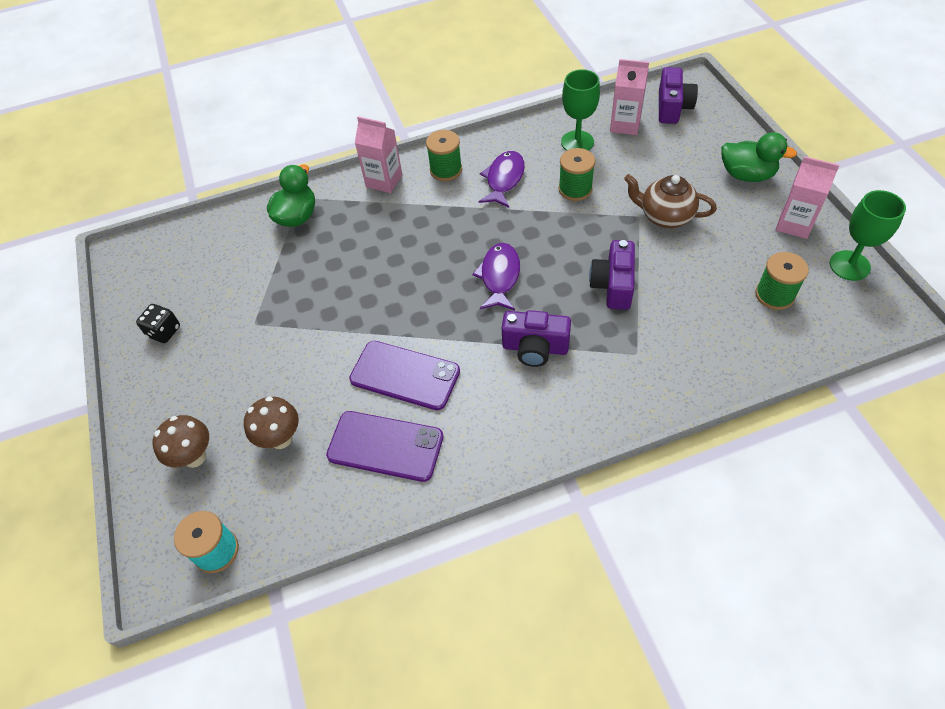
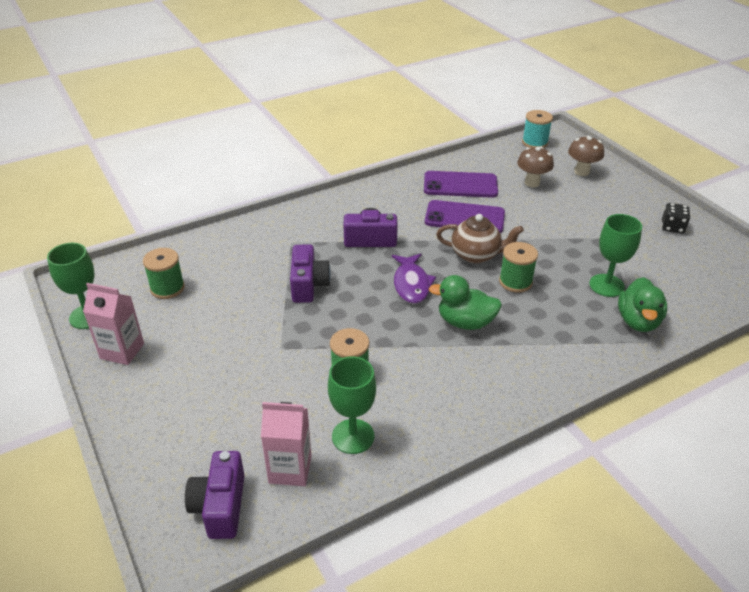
camera: 165 degrees right, 15 degrees down
(298, 258) = (606, 285): none -> green goblet
(384, 181) = (570, 367): pink carton -> none
(446, 170) = (505, 385): green spool -> green spool (515, 282)
(504, 179) = (433, 378): purple fish -> none
(665, 216) = (253, 349): brown teapot -> brown teapot (476, 255)
(746, 175) = (151, 404): green duck -> green duck (465, 322)

